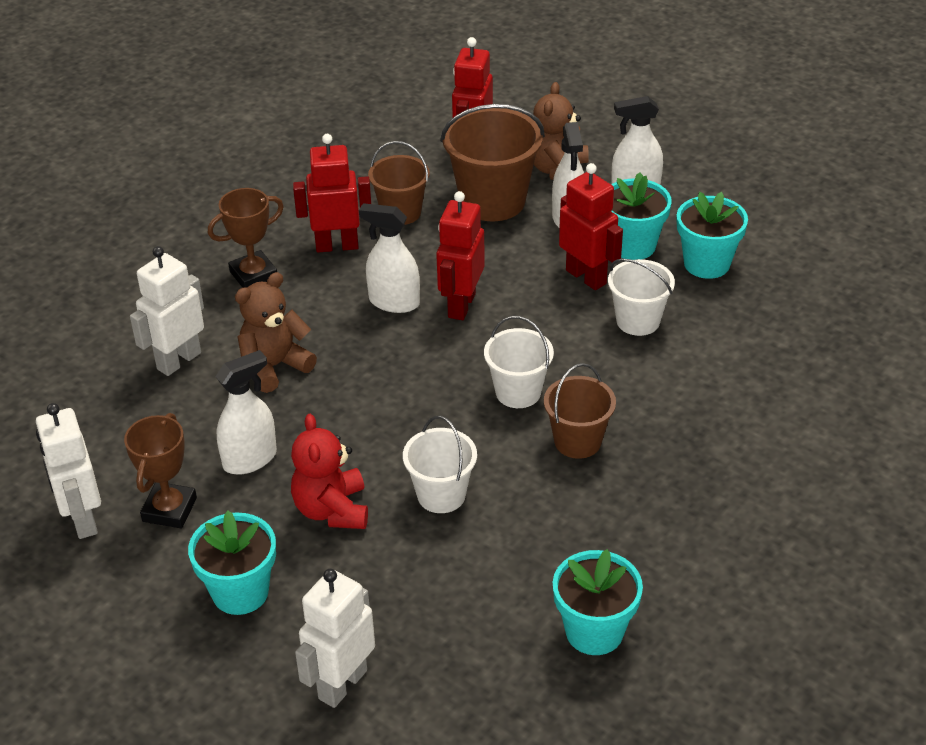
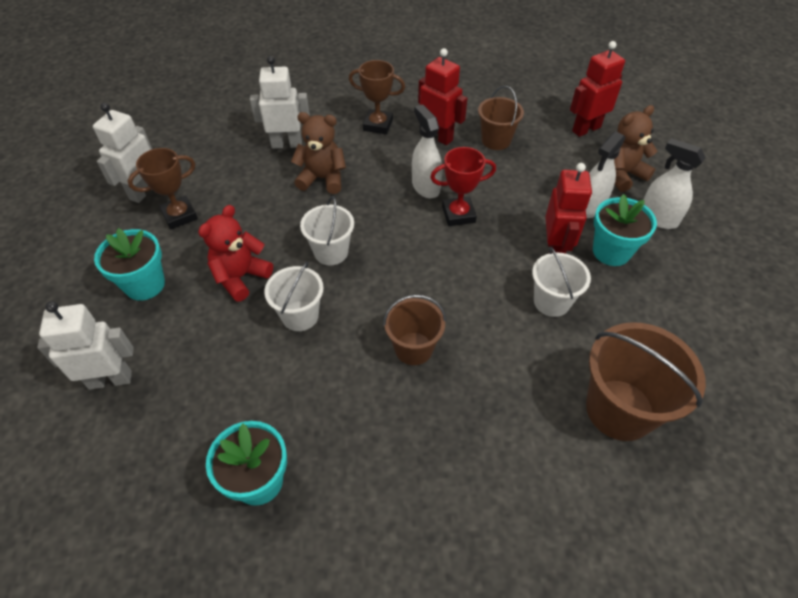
camera: 45 degrees right, 10 degrees up
(250, 459) = (245, 218): white spray bottle -> none
(461, 305) = (458, 214): red robot -> red trophy
(492, 201) = (557, 167): brown bucket -> brown bucket (619, 409)
(518, 392) = (421, 289): white bucket -> white bucket (331, 252)
(706, 263) = (648, 298): turquoise flower pot -> none

